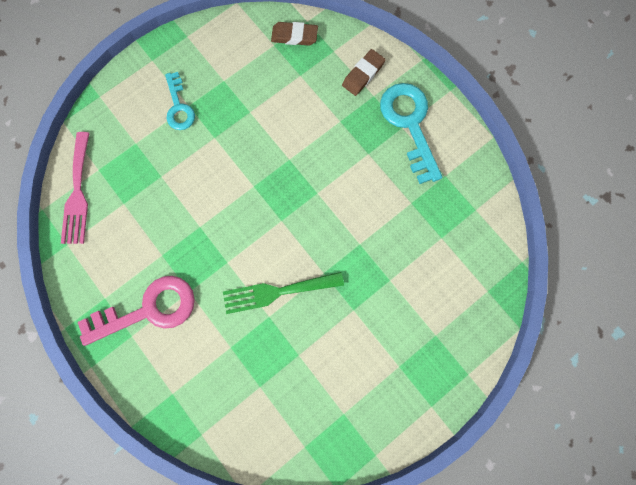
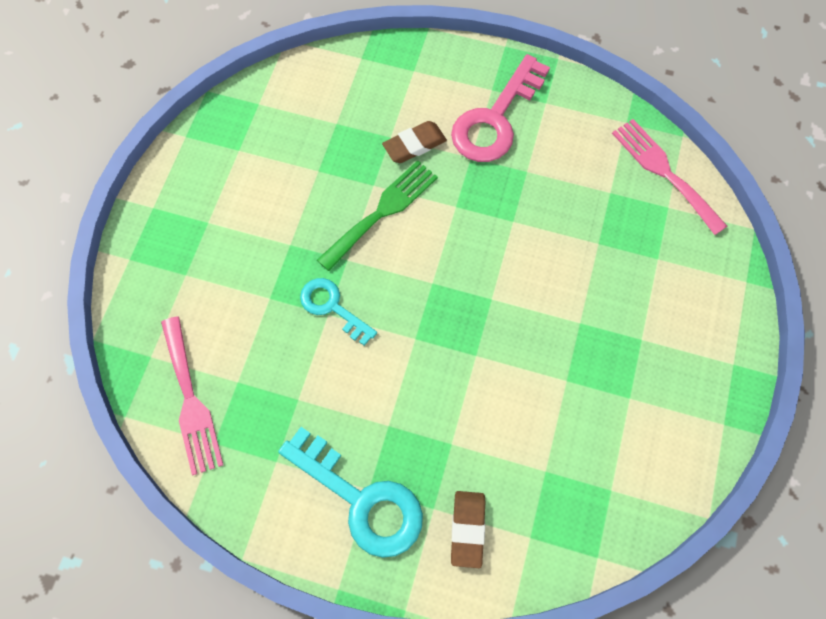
camera: 145 degrees right, 10 degrees down
(179, 107) = (650, 330): turquoise key -> turquoise key (332, 307)
(294, 36) = (595, 522): brown eraser -> brown eraser (414, 145)
(476, 244) = (191, 401): none -> pink fork

